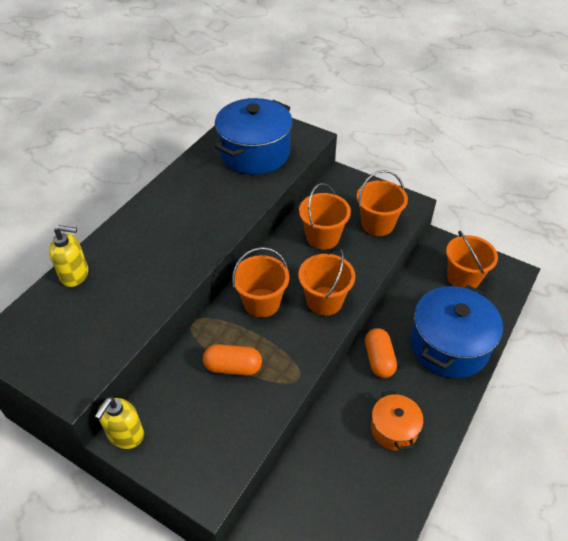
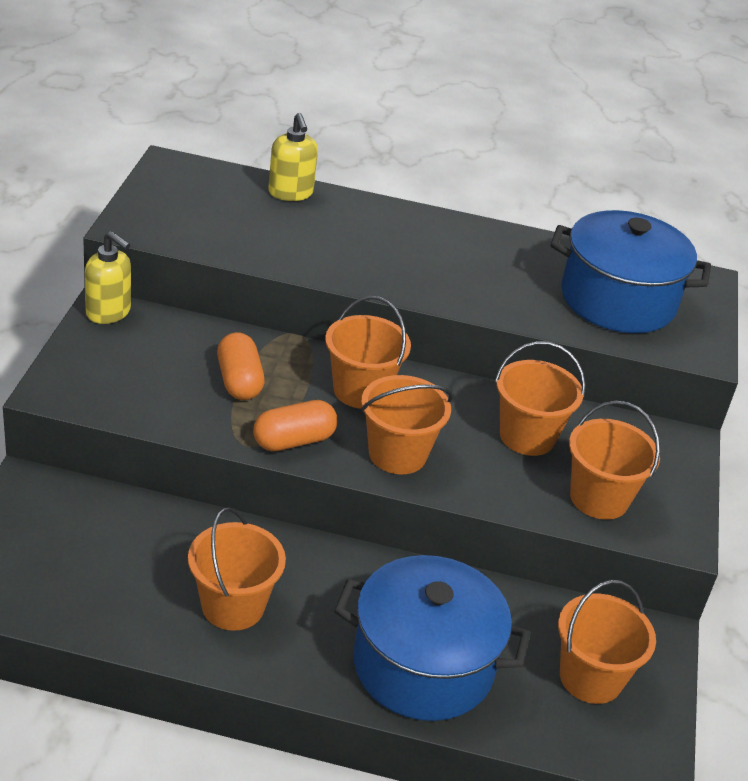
camera: 65 degrees right, 10 degrees down
(125, 435) = (108, 312): yellow soap dispenser -> yellow soap dispenser turned 150 degrees counterclockwise
(379, 359) = (353, 575): orange capsule -> orange capsule (294, 441)
(394, 429) = (233, 606): orange pot -> orange bucket

